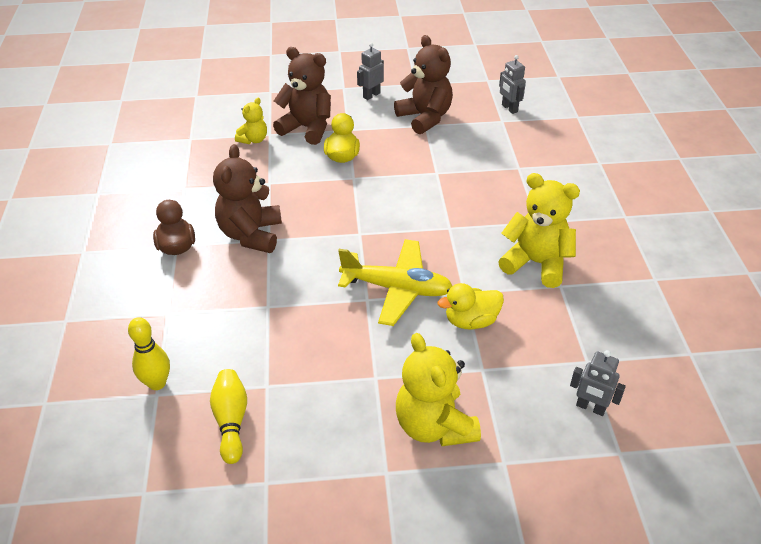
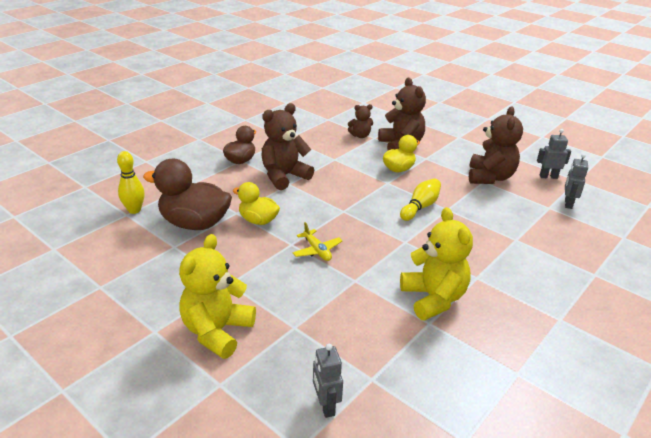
camera: 45 degrees right, 10 degrees down
(231, 421) = (133, 249): yellow bowling pin -> yellow bowling pin (420, 207)
(246, 348) = (194, 223): none -> brown duck
(253, 140) = (360, 136): yellow teddy bear -> brown teddy bear
(371, 95) = (471, 149): grey robot -> grey robot (548, 176)
(397, 289) = (317, 250): yellow plane -> yellow plane, size x0.53
(471, 321) = (332, 297): yellow duck -> yellow duck (258, 220)

